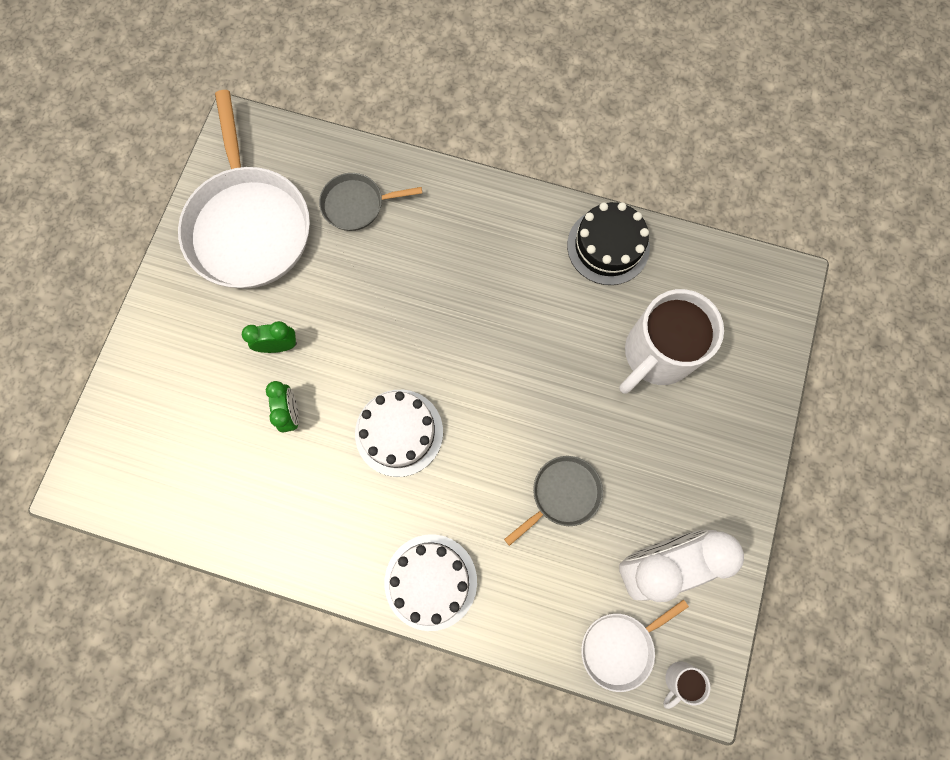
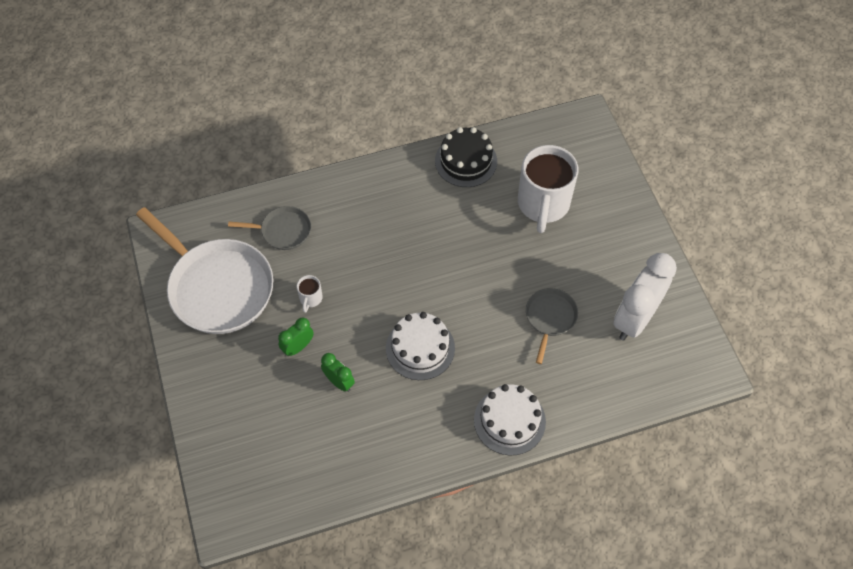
camera: 35 degrees left, 15 degrees down
(357, 205) = (283, 231): grey pan -> grey pan turned 135 degrees counterclockwise
(620, 647) = (650, 380): white pan -> none
(679, 680) = (697, 374): white mug -> white mug (310, 299)

